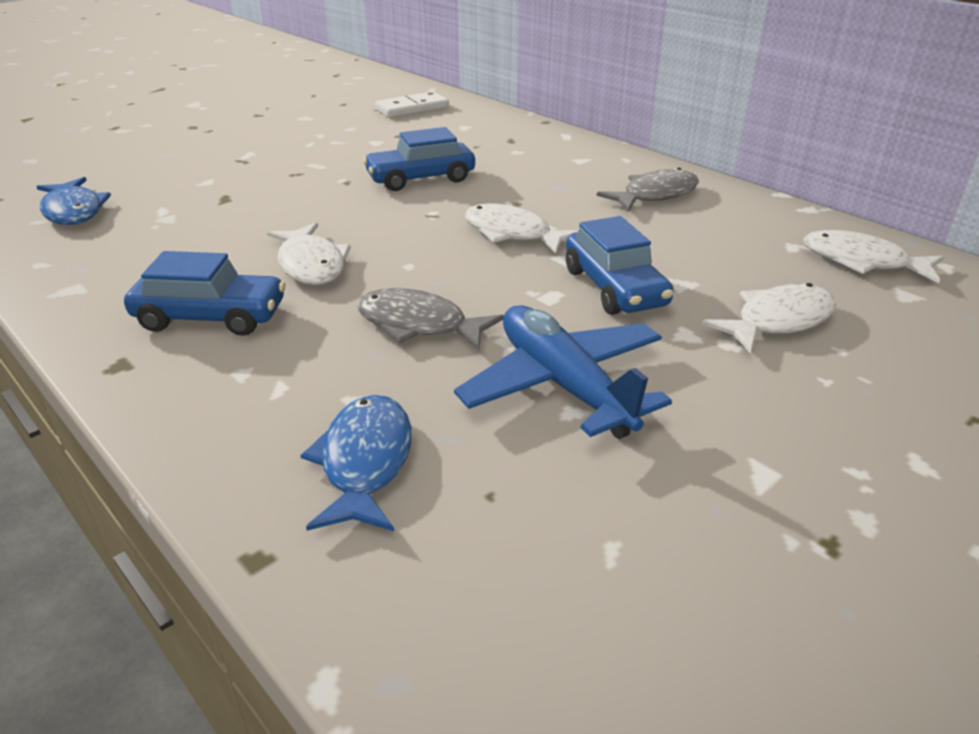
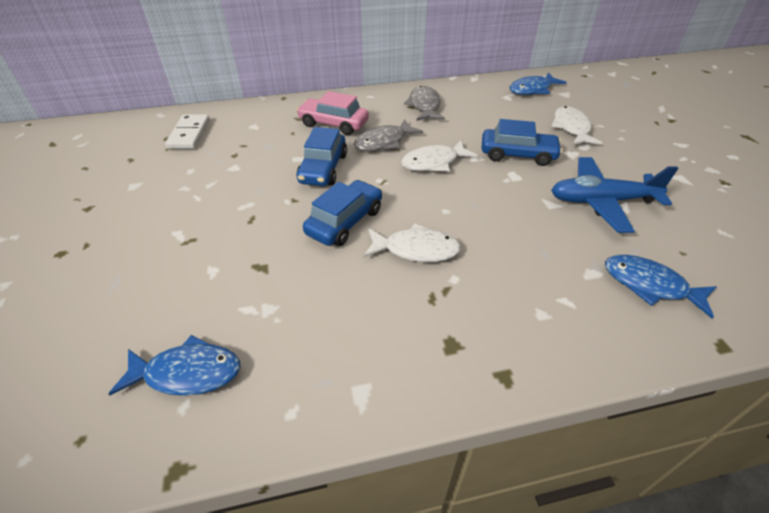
camera: 60 degrees left, 10 degrees up
(211, 317) = (461, 314): blue car -> blue car (345, 221)
(418, 325) = (521, 228): grey fish -> grey fish (383, 142)
(524, 159) = (333, 124): none -> pink car
(862, 262) = (532, 89): white fish -> blue fish

